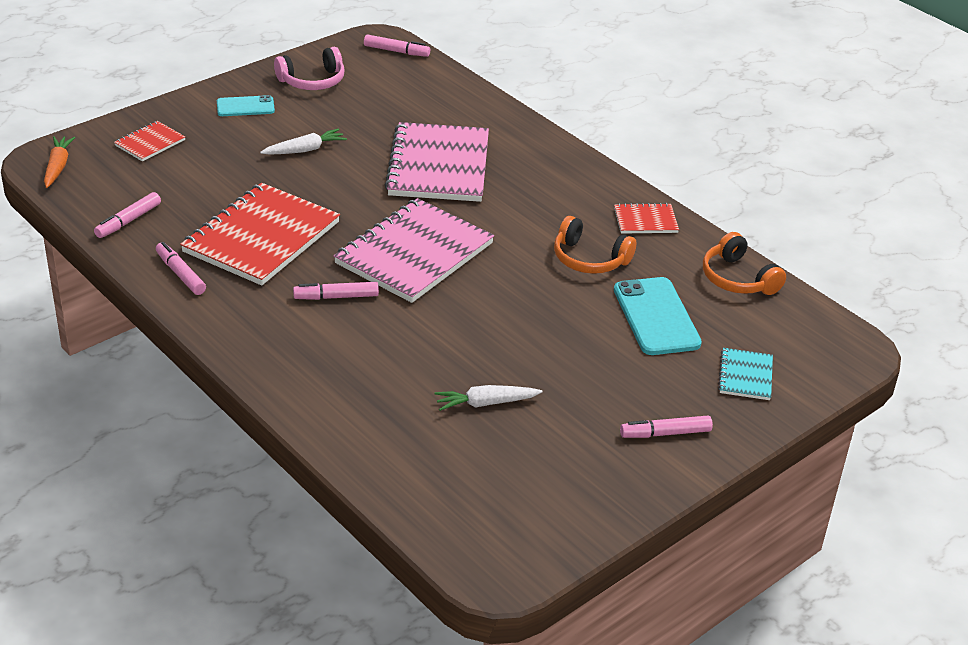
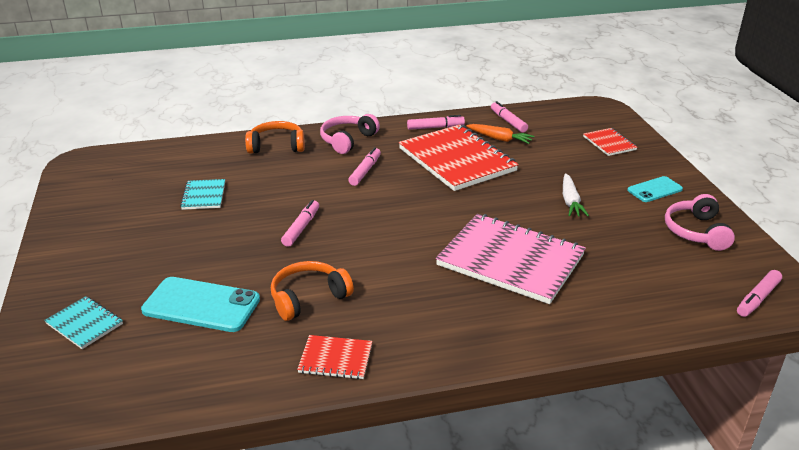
camera: 120 degrees right, 5 degrees down
(58, 167) = (589, 110): orange carrot -> orange carrot (499, 139)
(245, 107) = (654, 190): turquoise phone -> turquoise phone turned 45 degrees clockwise
(264, 337) = (347, 140): none -> pink headphones
(414, 253) = (389, 213): pink notebook -> none
(486, 403) = (204, 196): white carrot -> turquoise notebook
(645, 220) = (335, 359): red notebook -> red notebook turned 75 degrees clockwise
(665, 433) = (87, 256): pink marker -> pink marker (301, 228)
(737, 279) = (195, 383): orange headphones -> orange headphones (277, 146)

